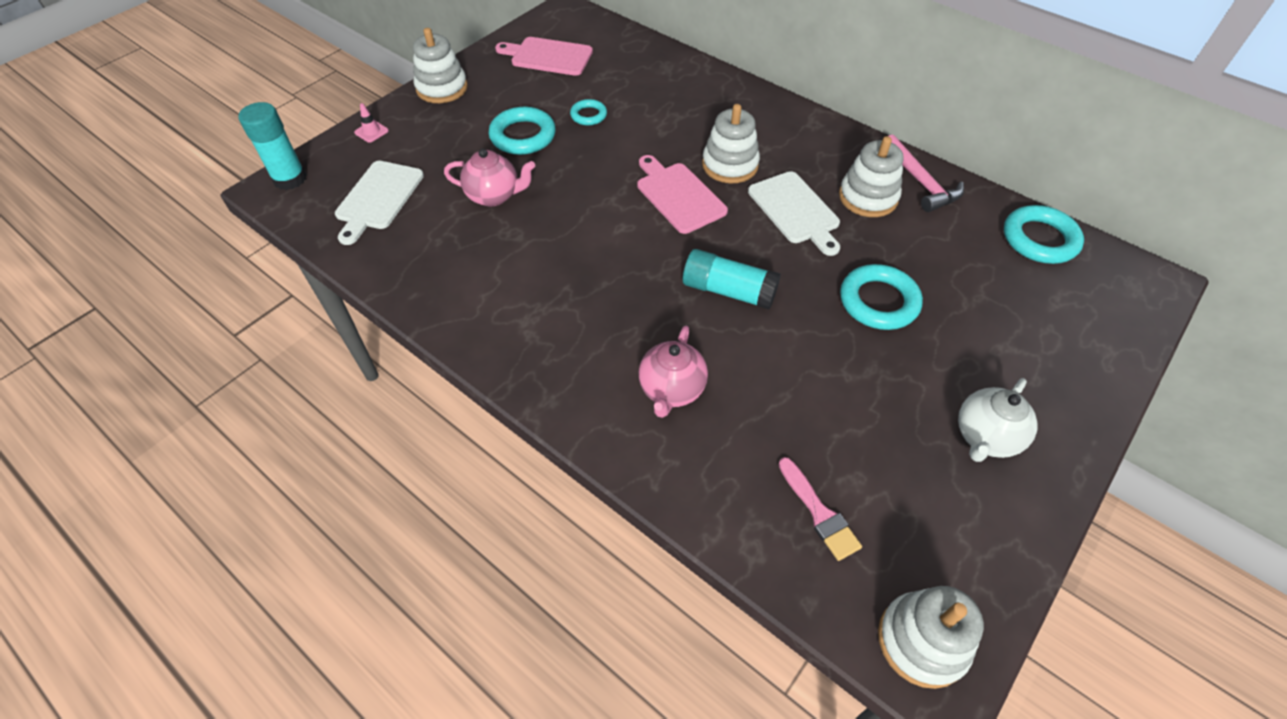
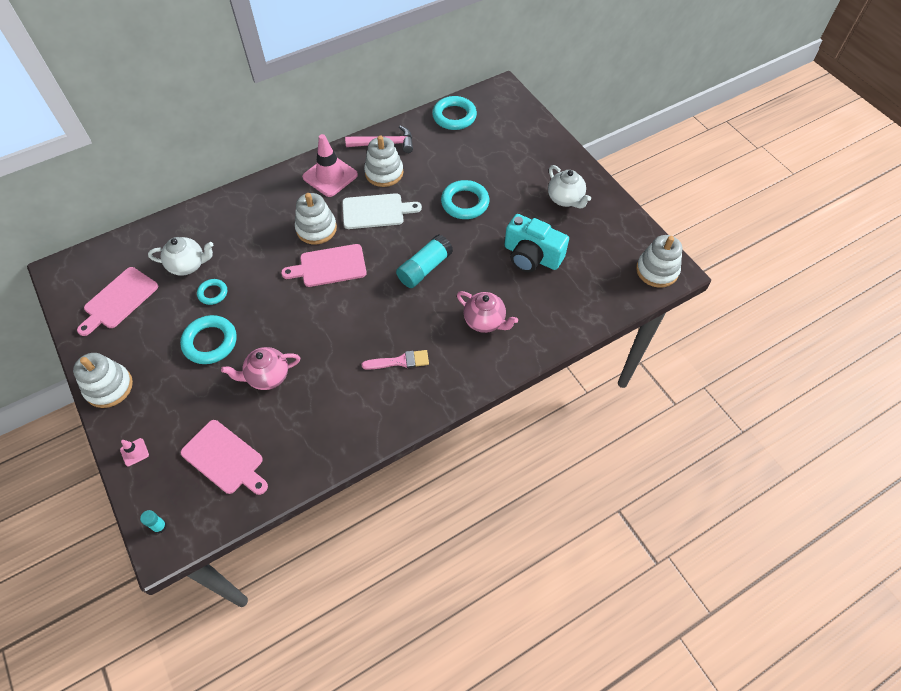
camera: 70 degrees left, 5 degrees up
(290, 179) = (159, 526): turquoise glue stick -> turquoise glue stick, size x0.47
(378, 198) = (225, 459): white cutting board -> pink cutting board
(494, 196) = (267, 376): pink teapot -> pink teapot turned 135 degrees counterclockwise
(616, 85) = (188, 265): none -> white teapot
(819, 513) = (583, 283): pink brush -> pink brush (400, 361)
(823, 149) = (330, 176): none -> pink traffic cone
(830, 418) = (531, 256): none -> turquoise camera

